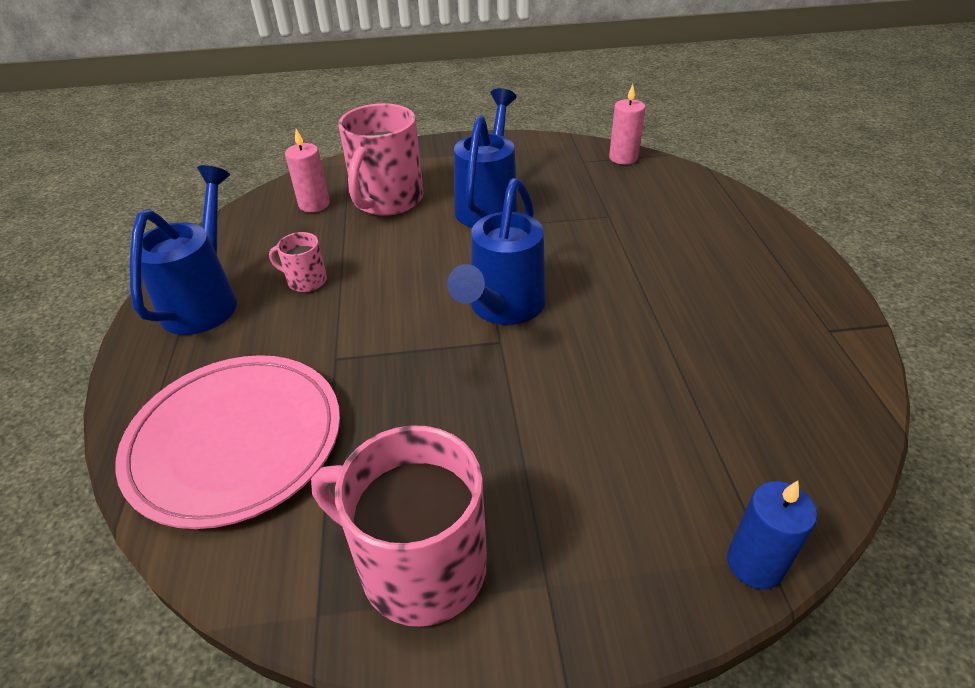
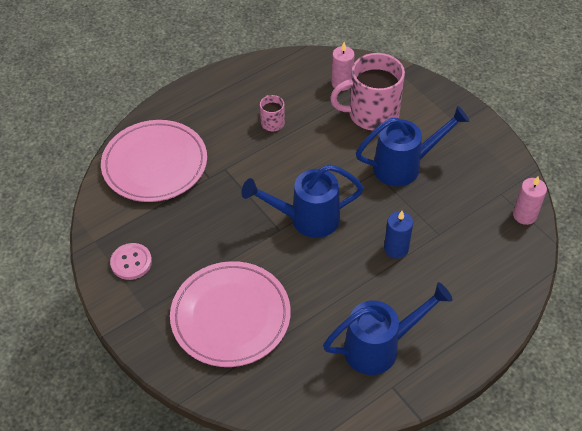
camera: 60 degrees right, 10 degrees up
(205, 300) = (231, 92): blue watering can -> blue watering can (379, 347)
(420, 565) = (131, 262): pink mug -> pink button
(629, 457) = (230, 316): none -> pink plate
(755, 564) = (195, 384): blue candle -> blue candle (396, 248)

